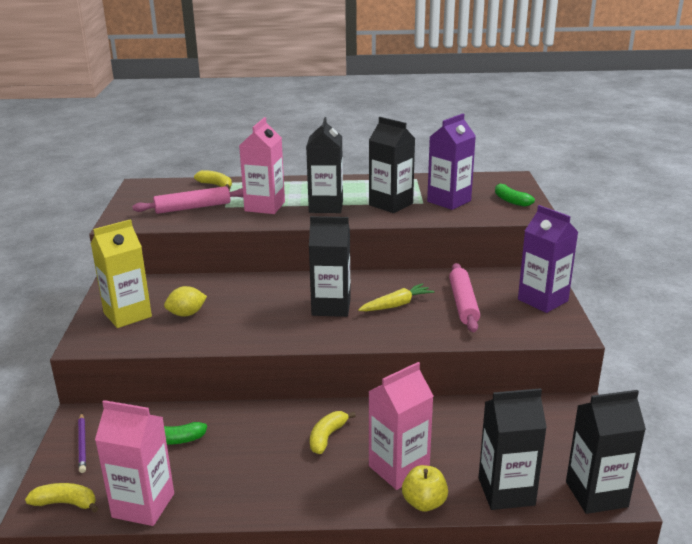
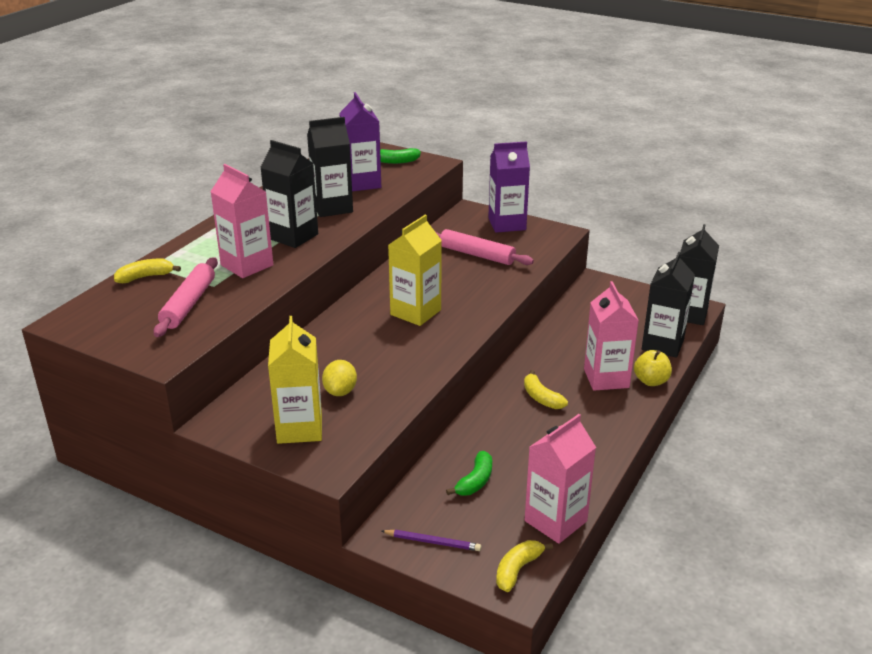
camera: 60 degrees left, 5 degrees up
(331, 307) = (415, 312): black carton -> yellow carton
(396, 305) = (447, 282): yellow carrot -> none

